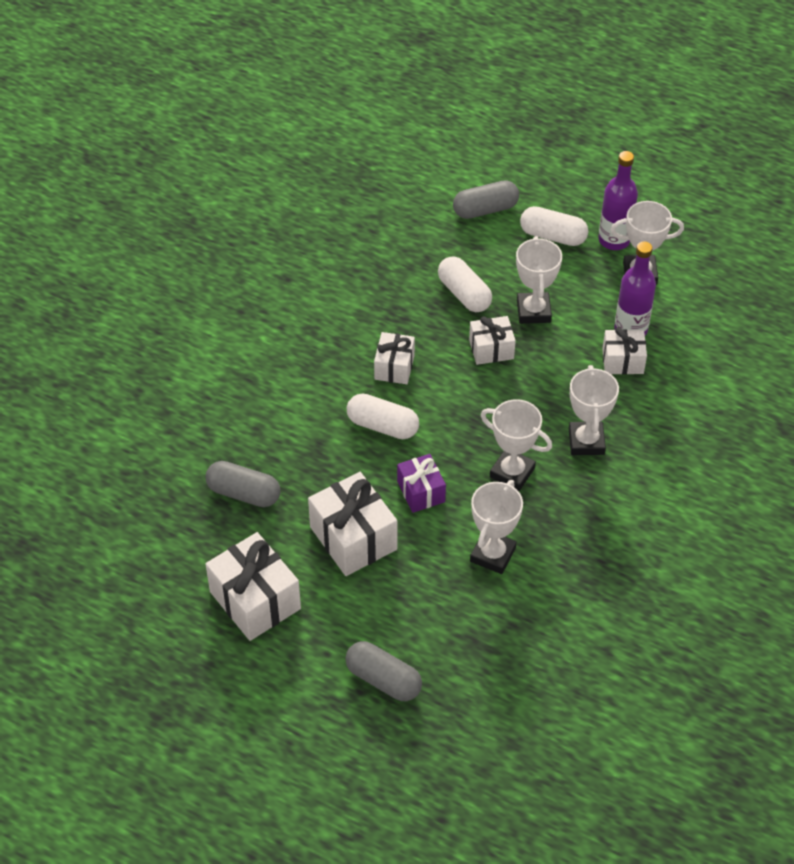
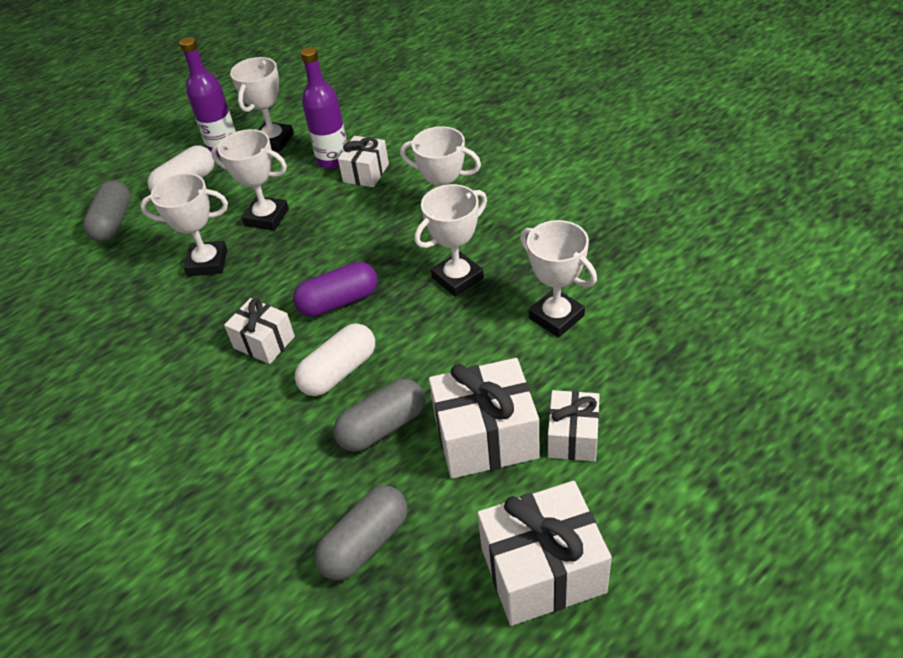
camera: 65 degrees left, 5 degrees down
(383, 680) = (700, 454): grey capsule -> grey capsule (382, 427)
(421, 492) = (447, 358): purple gift -> none
(454, 399) = (339, 301): none -> purple capsule
(464, 294) = (207, 263): white capsule -> white trophy
(491, 349) = (292, 258): white gift -> white gift (573, 437)

